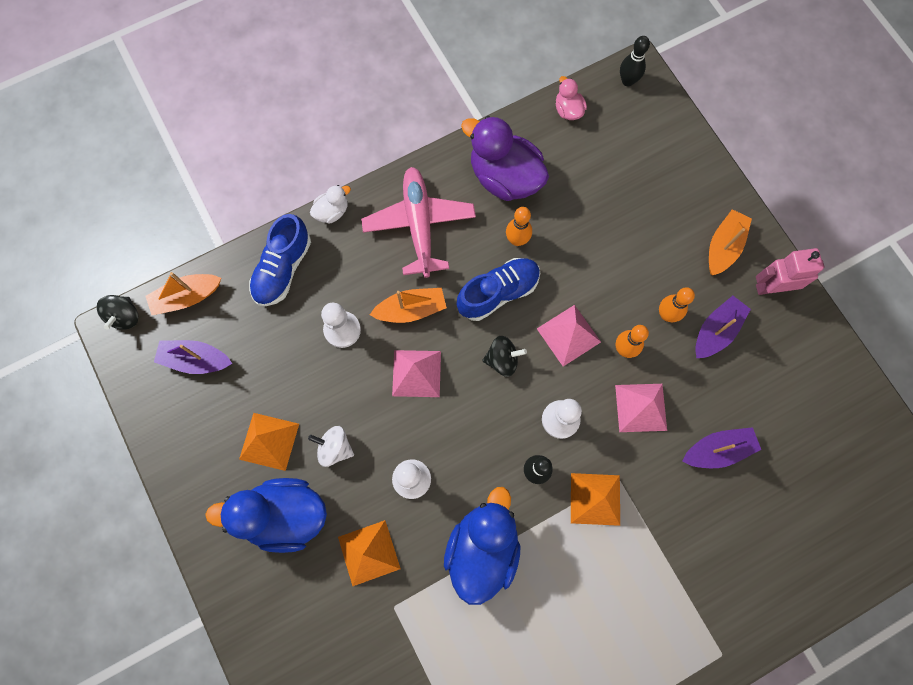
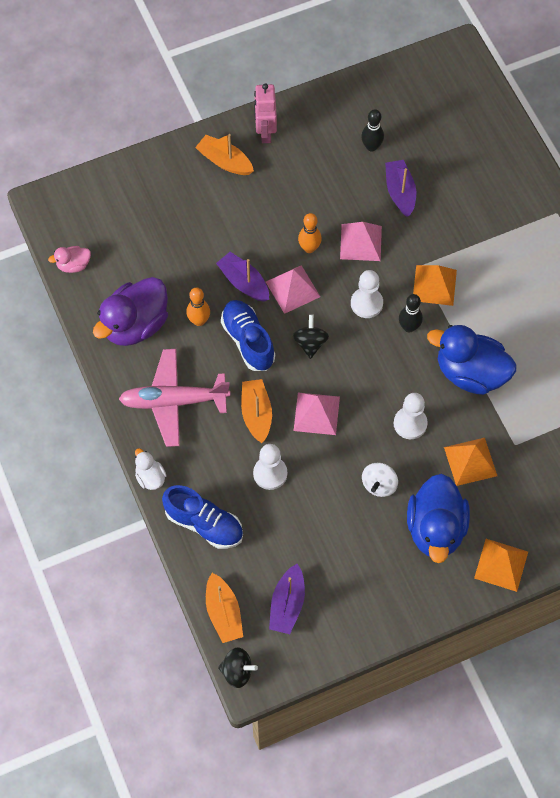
camera: 85 degrees left, 10 degrees down
(269, 441) = (369, 540): orange pyramid -> orange pyramid (501, 565)
(627, 81) = (51, 212): black bowling pin -> black bowling pin (371, 146)
(666, 315) = (281, 212): orange bowling pin -> none
(716, 331) = (300, 178): purple boat -> purple boat (244, 282)

